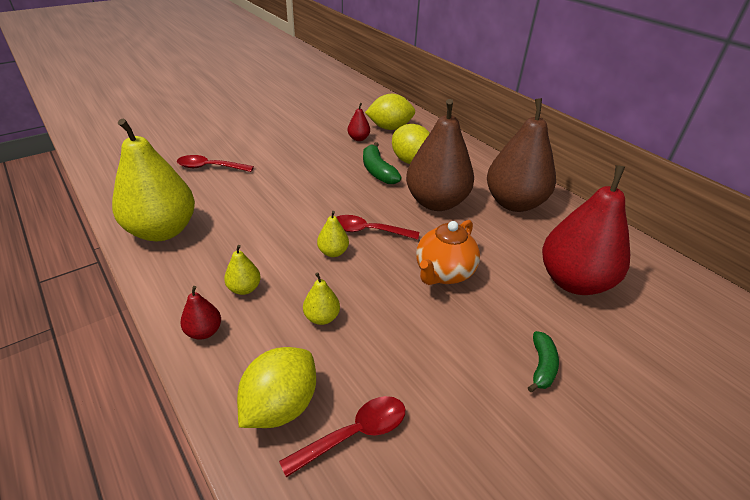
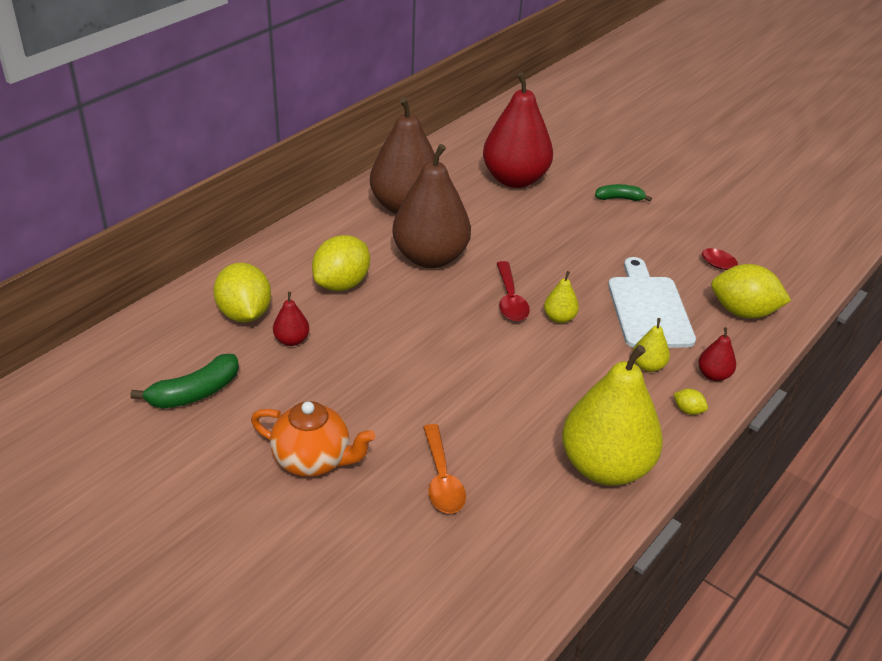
camera: 105 degrees left, 0 degrees up
(177, 295) = (688, 410): none -> yellow lemon
(210, 167) = (442, 479): red spoon -> orange spoon
(322, 317) = (648, 308): yellow pear -> white cutting board
(377, 171) = (379, 309): green banana -> green banana (194, 393)
(443, 273) = (547, 246): orange teapot -> orange teapot (313, 460)

